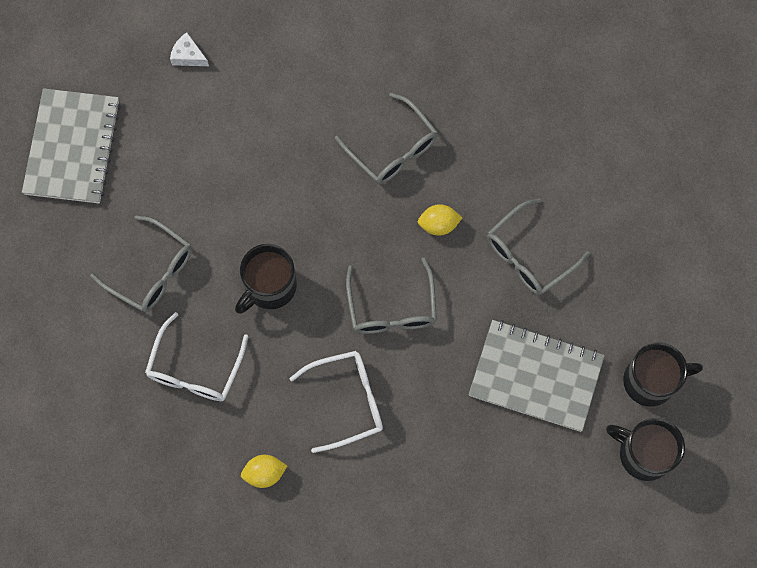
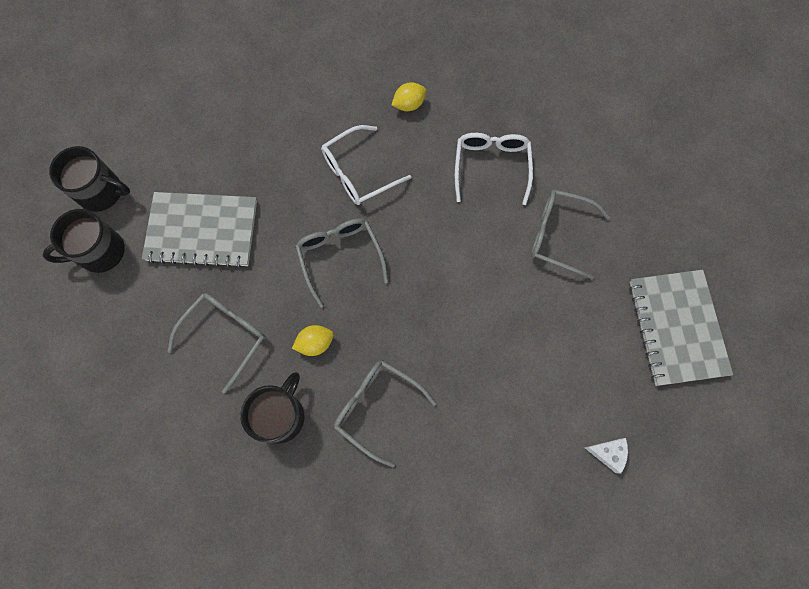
camera: 165 degrees right, 0 degrees up
(269, 287) = (452, 248): black mug -> black mug (281, 416)

